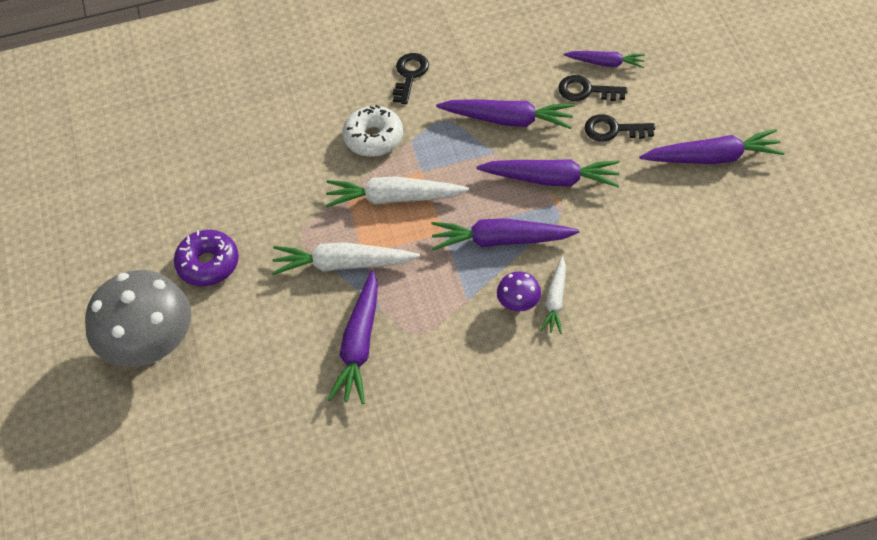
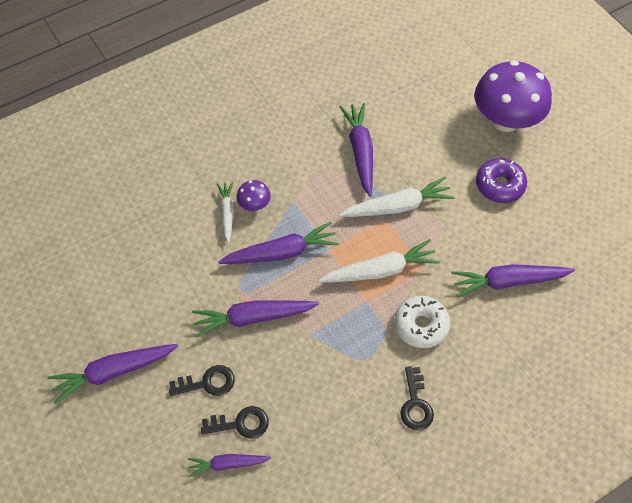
camera: 160 degrees right, 5 degrees up
(150, 346) = (505, 120): grey mushroom -> purple mushroom
(508, 120) = (306, 372): purple carrot -> purple carrot (508, 282)

